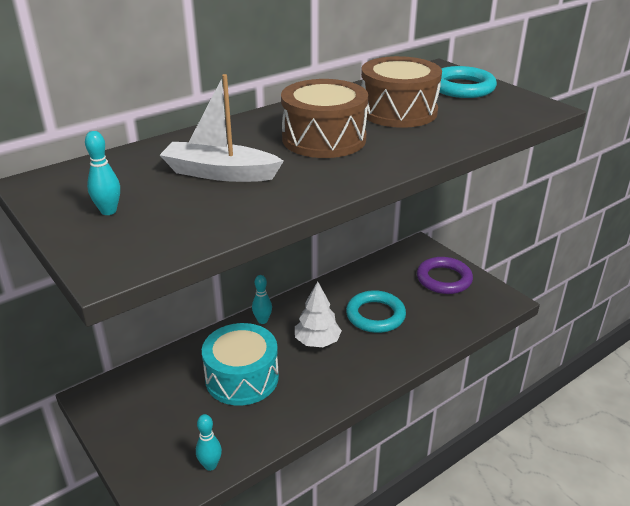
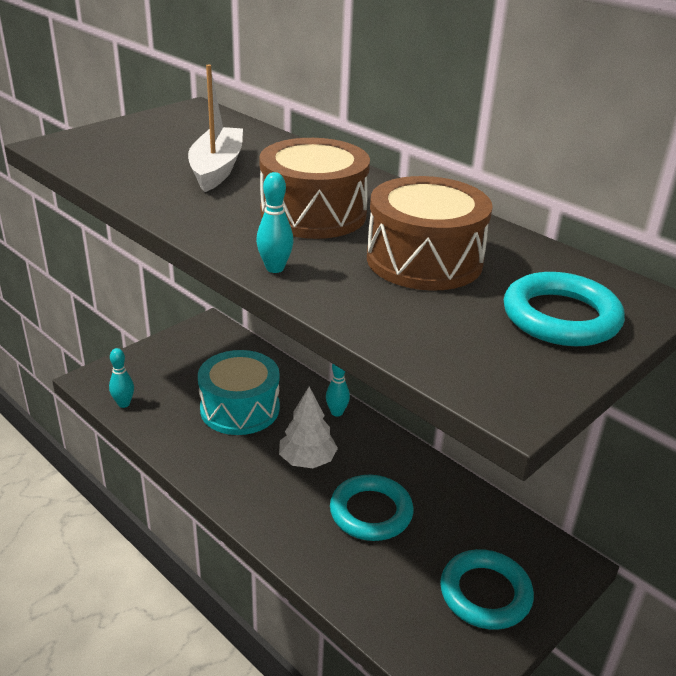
camera: 80 degrees right, 0 degrees up
(108, 211) = (143, 135): turquoise bowling pin -> turquoise bowling pin (275, 268)
(444, 279) = (485, 593): purple ring -> turquoise ring

